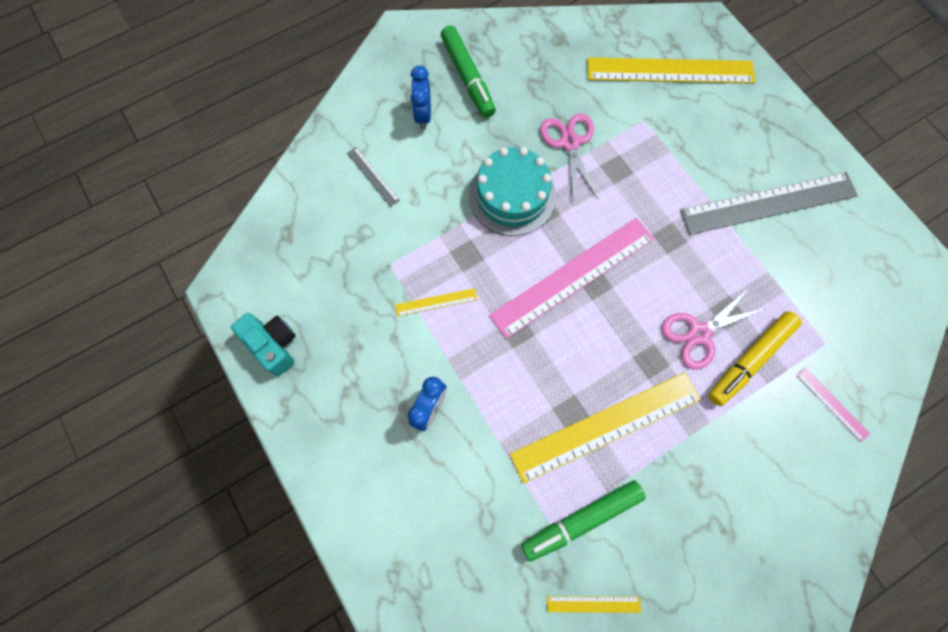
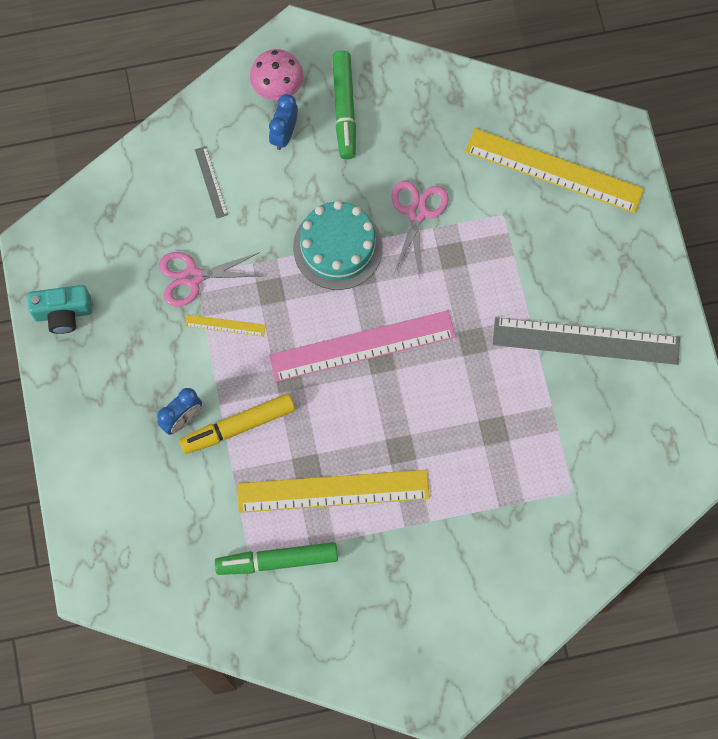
camera: 20 degrees right, 0 degrees up
(273, 345) = (63, 313): turquoise camera -> turquoise camera turned 105 degrees clockwise
(401, 76) = (277, 85): none -> pink mushroom
(593, 604) = (258, 630): yellow ruler -> none
(699, 333) = (457, 440): pink scissors -> pink scissors (192, 277)
(749, 360) = (493, 480): yellow marker -> yellow marker (238, 426)
(832, 404) = (550, 546): pink ruler -> none

